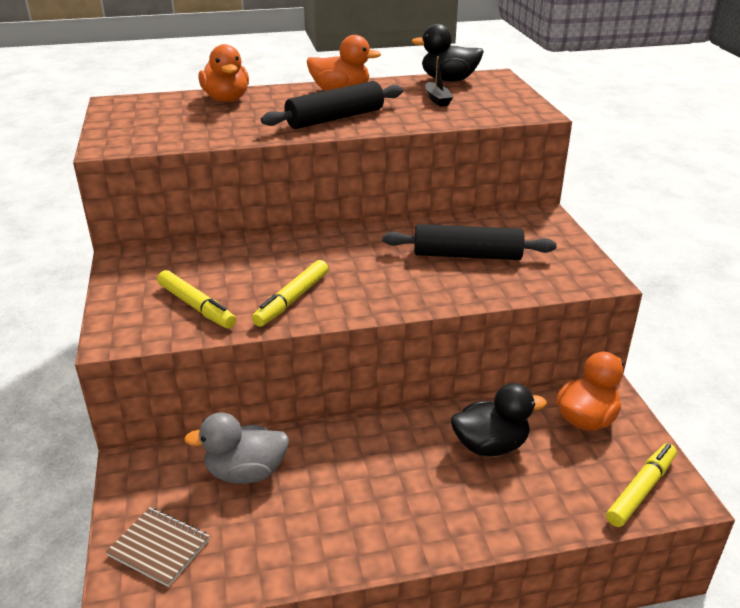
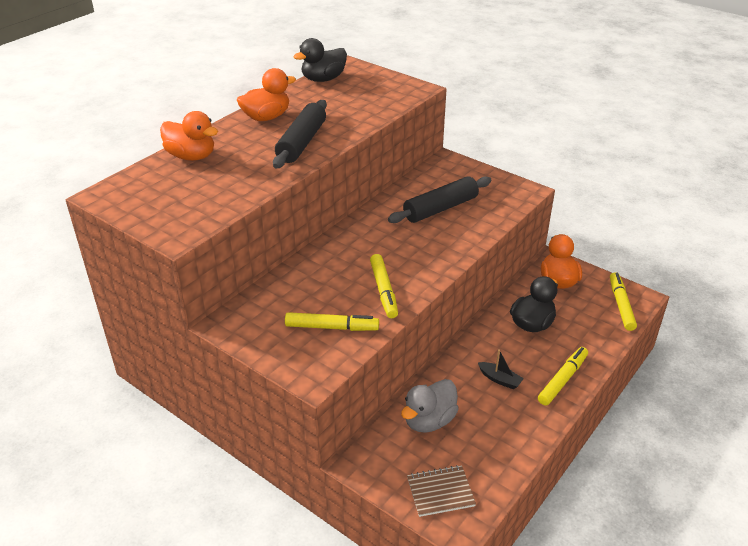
camera: 40 degrees left, 5 degrees up
(437, 100) = (343, 100): black boat -> black boat (499, 379)
(446, 526) = (562, 380): none -> yellow marker

